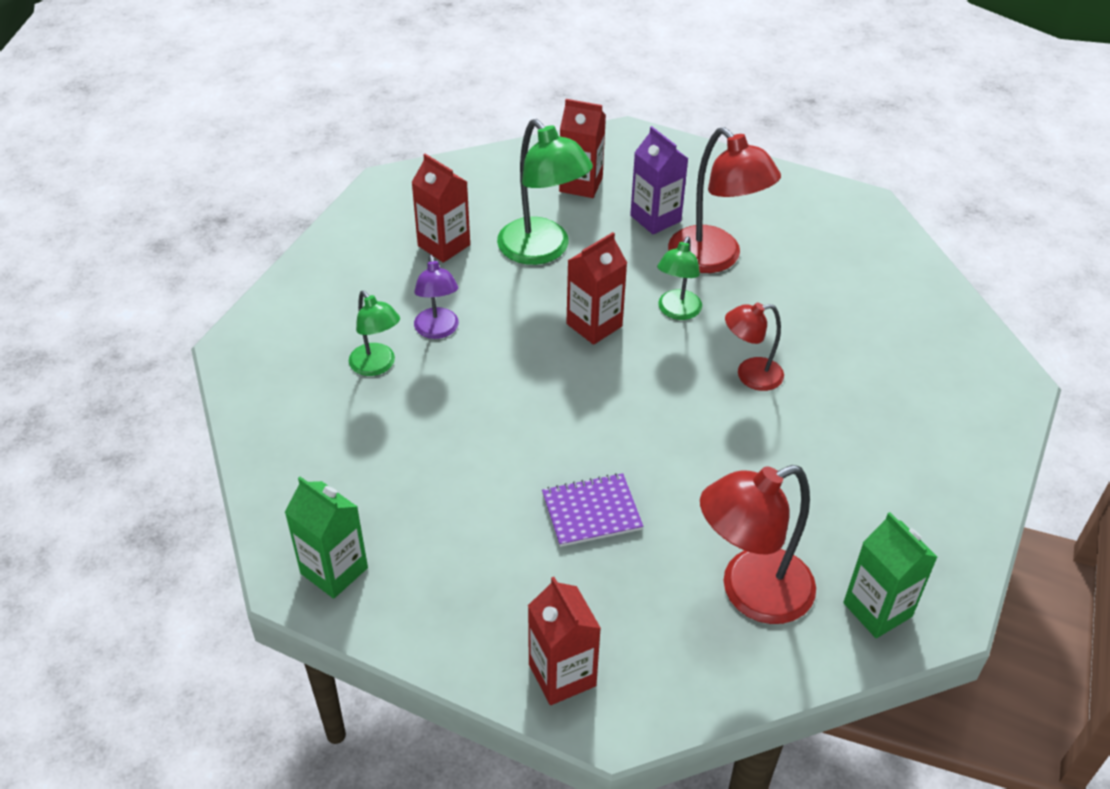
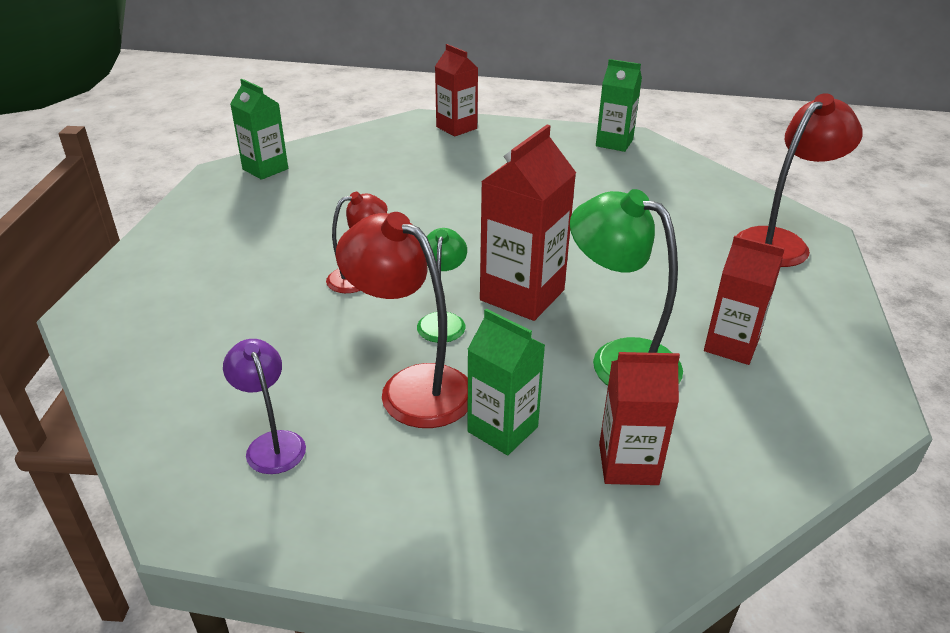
camera: 165 degrees right, 10 degrees down
(377, 366) = (690, 236): green lamp -> none
(438, 330) = (664, 267): purple lamp -> purple lamp (272, 443)
(591, 511) = (468, 184): purple notebook -> none
(594, 325) = (522, 295): red carton -> red carton, size x1.51
(655, 218) = (502, 429): purple carton -> green carton
(750, 593) = (350, 165): red lamp -> red lamp (780, 242)

